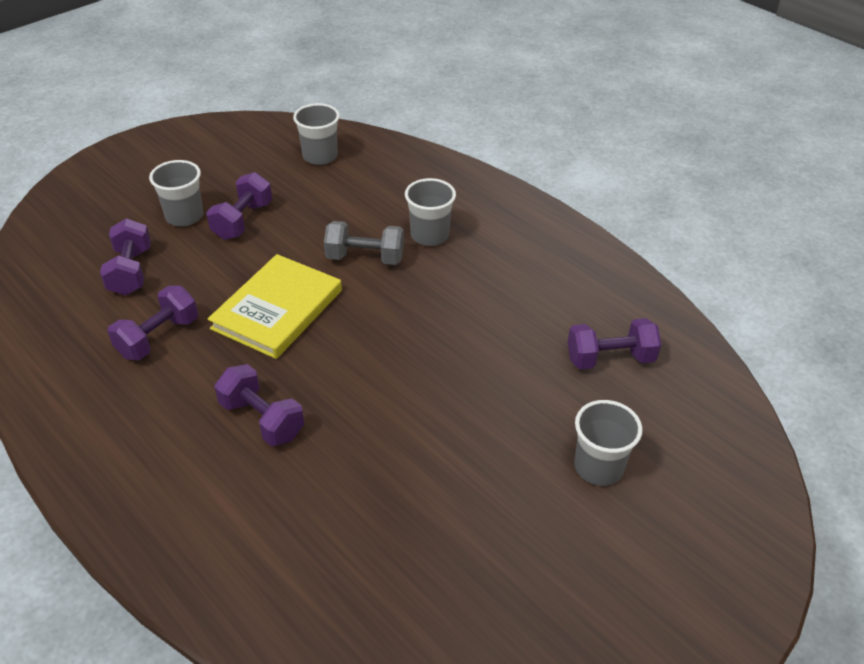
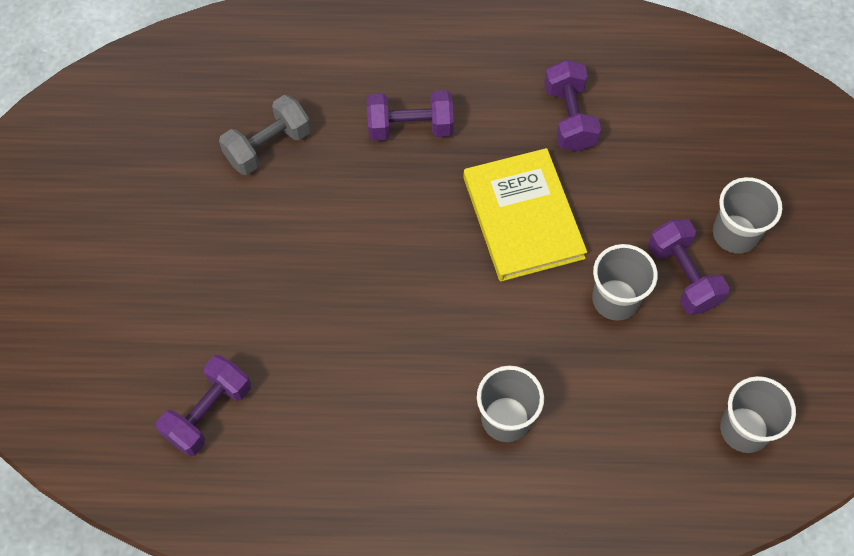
camera: 135 degrees right, 20 degrees up
(131, 272) = (680, 146): purple dumbbell -> none
(365, 258) = (526, 335): grey dumbbell -> grey dumbbell (268, 146)
(598, 467) = (138, 296): grey cup -> grey cup (615, 299)

